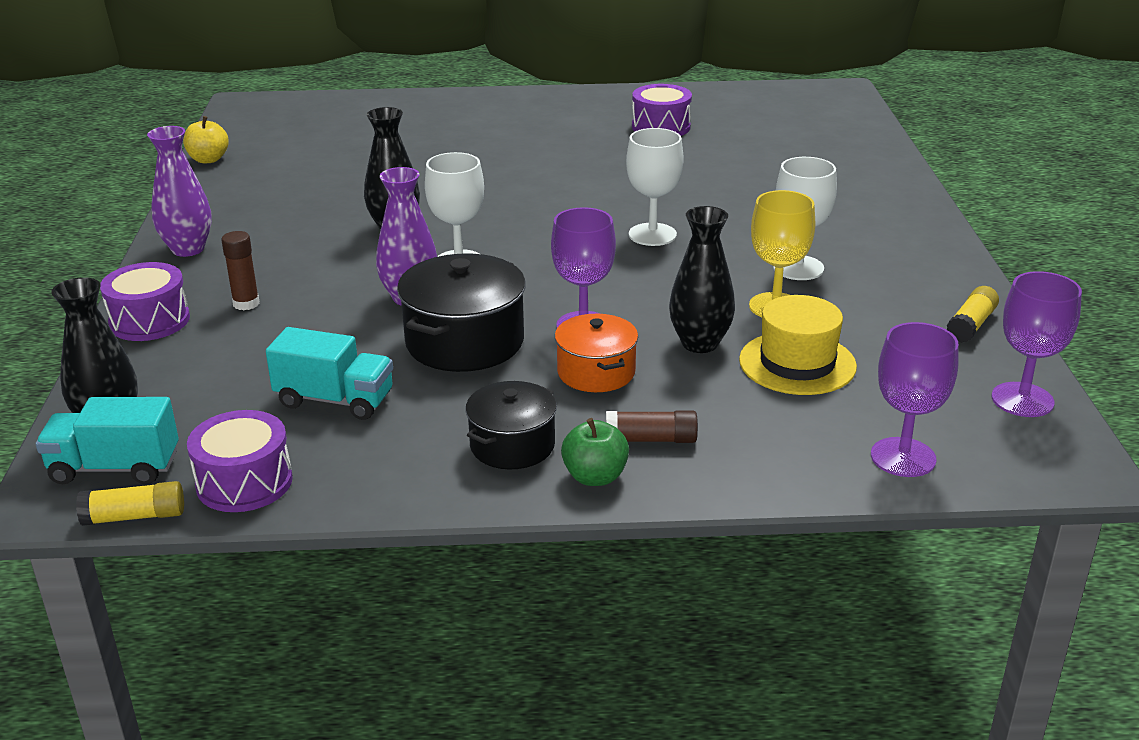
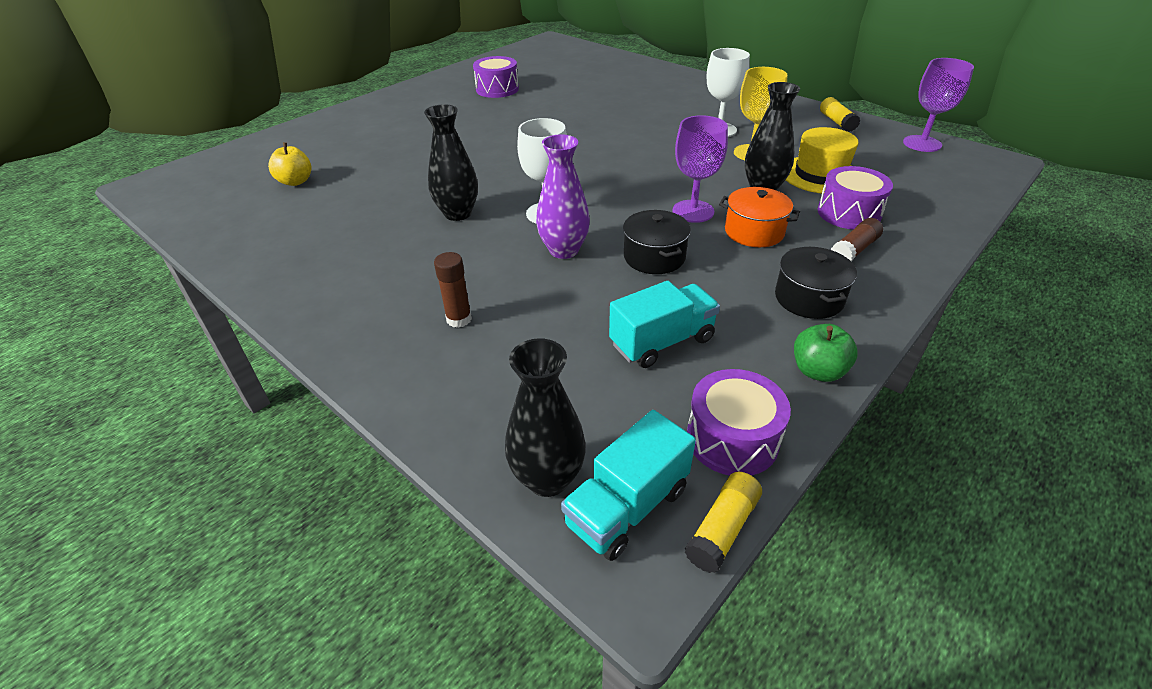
camera: 45 degrees left, 10 degrees up
(149, 321) = (406, 379): purple drum -> purple drum (849, 213)
(188, 249) = (322, 308): purple vase -> none
(208, 159) = (197, 237): yellow apple -> yellow apple (295, 181)
(465, 342) = (654, 257): black pot -> black pot, size x0.63
(595, 477) = (878, 287): green apple -> green apple (818, 371)
(652, 235) = (618, 146): white goblet -> none
(903, 457) = (947, 193): purple goblet -> none

